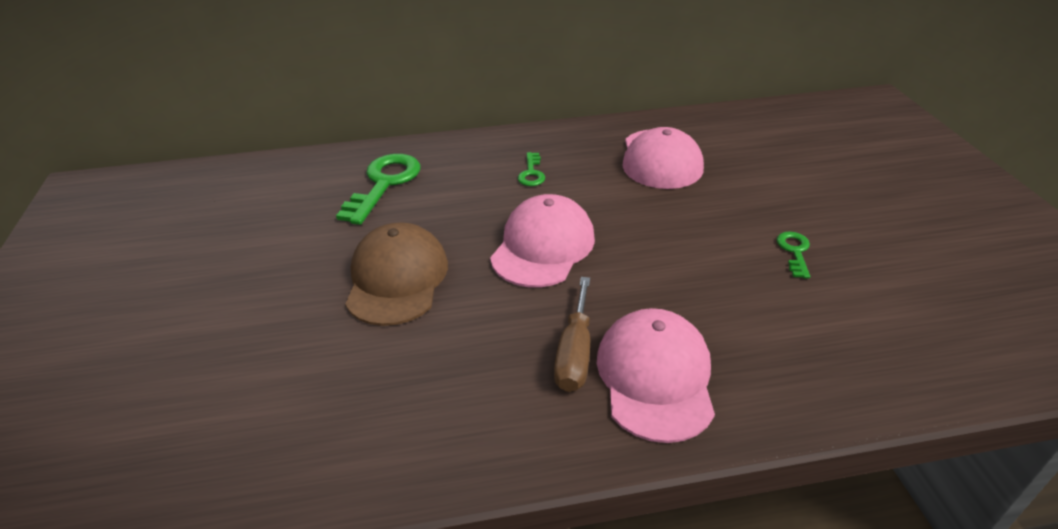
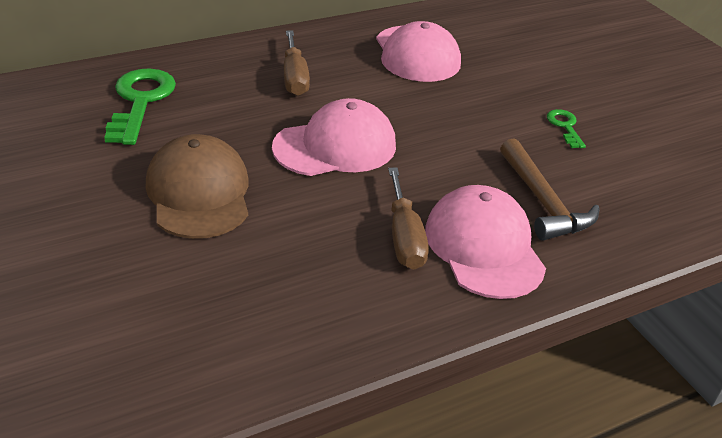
camera: 20 degrees left, 0 degrees up
(531, 173) = (294, 78): green key -> brown screwdriver
(543, 246) = (335, 146): pink cap -> pink cap turned 60 degrees clockwise
(740, 335) = (543, 202): none -> brown hammer

